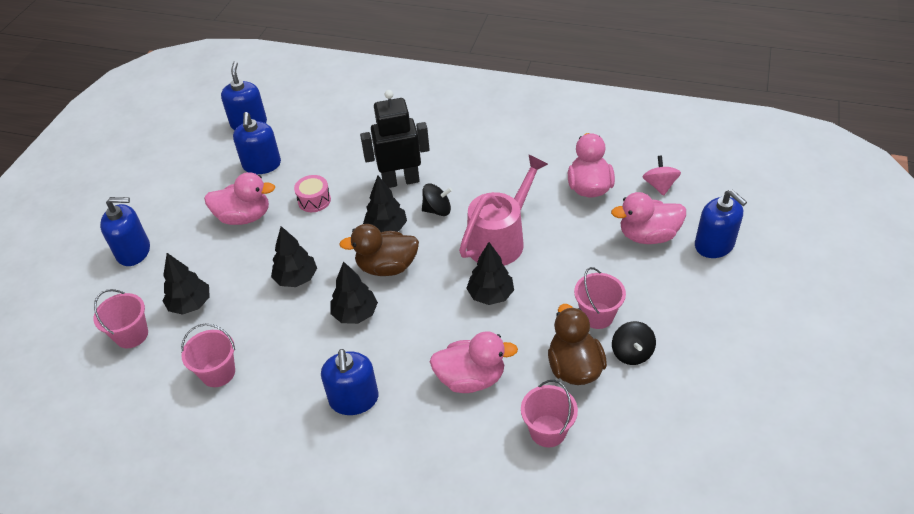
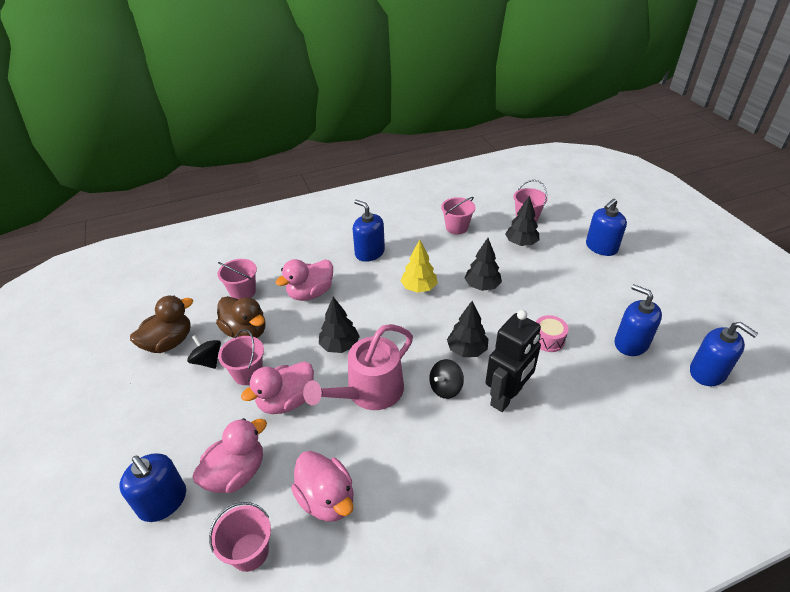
camera: 140 degrees right, 5 degrees down
(244, 217) = (575, 301): pink duck -> pink duck (286, 401)
(355, 314) = (419, 288): black tree -> yellow tree
(387, 267) = (433, 324): brown duck -> brown duck (169, 342)
(500, 239) = (369, 392): pink watering can -> pink watering can turned 45 degrees clockwise
(659, 185) = (249, 552): pink spinning top -> pink bucket
(714, 245) = (163, 501): blue soap dispenser -> blue soap dispenser turned 150 degrees counterclockwise

